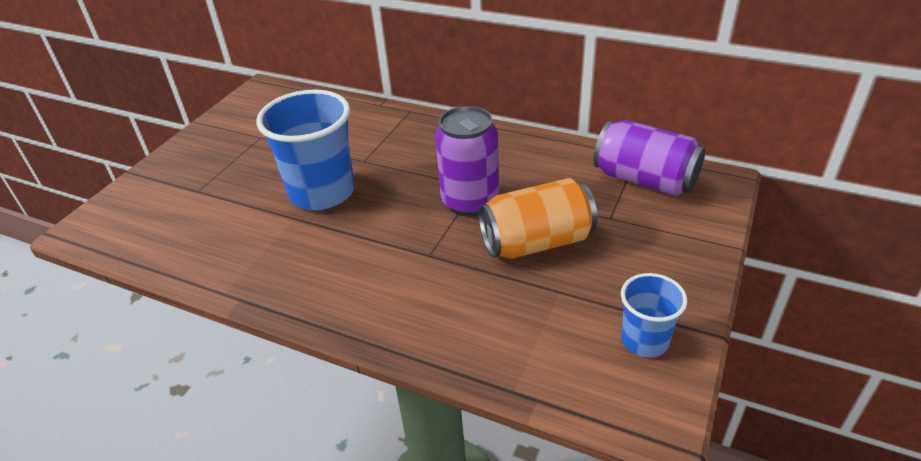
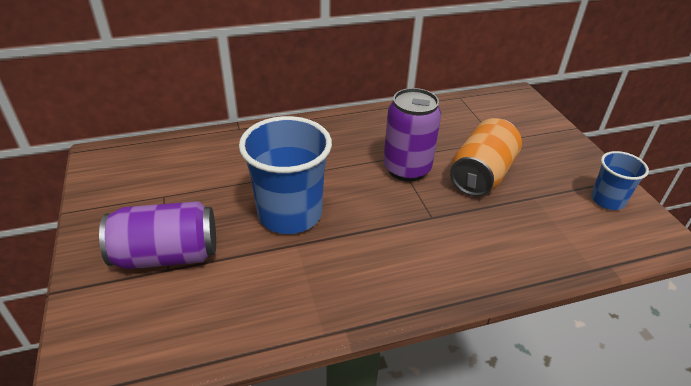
camera: 45 degrees left, 0 degrees up
(645, 180) = (484, 110): purple can -> purple can (167, 255)

